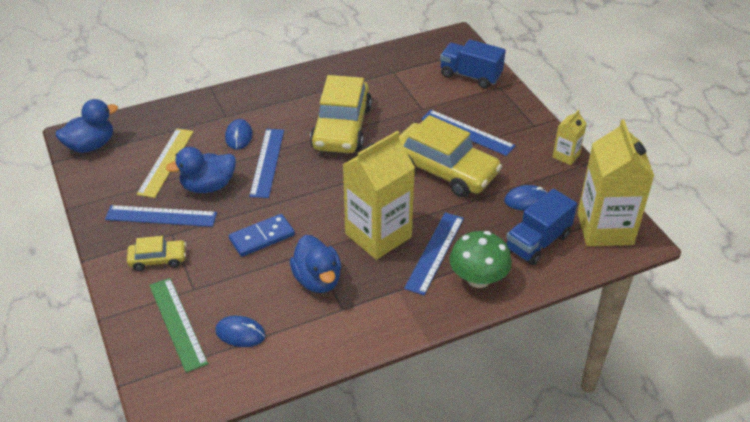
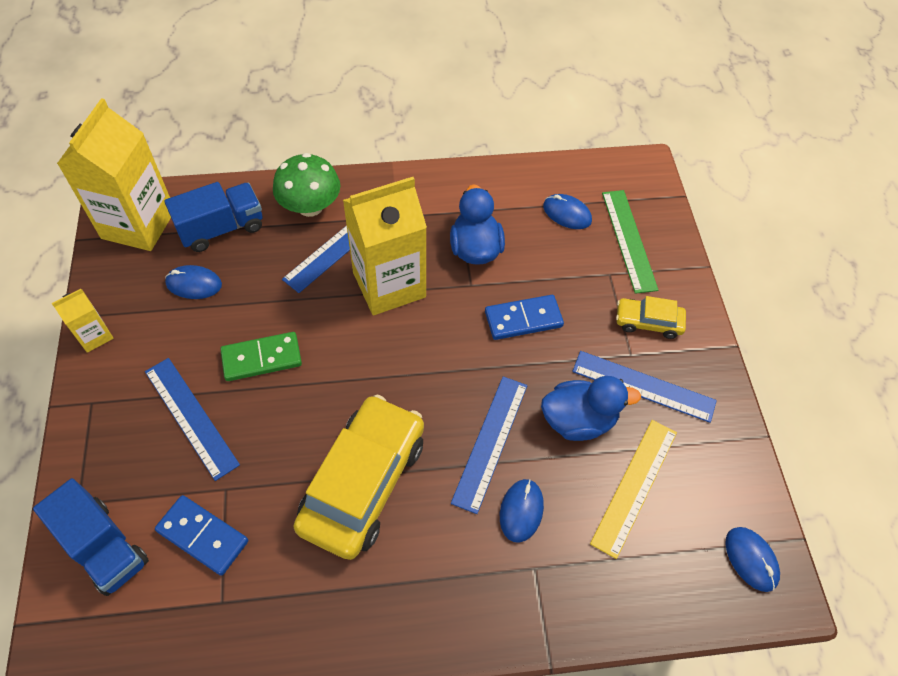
camera: 165 degrees left, 15 degrees up
(91, 145) = (751, 559): blue duck -> blue mouse
(421, 90) = (202, 536): none -> blue domino
(444, 170) = (262, 358): yellow car -> green domino

